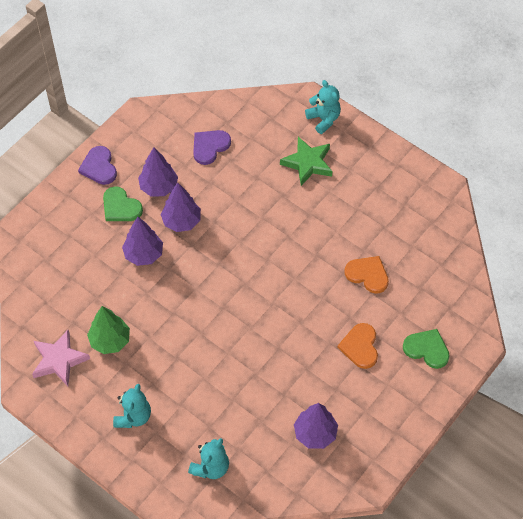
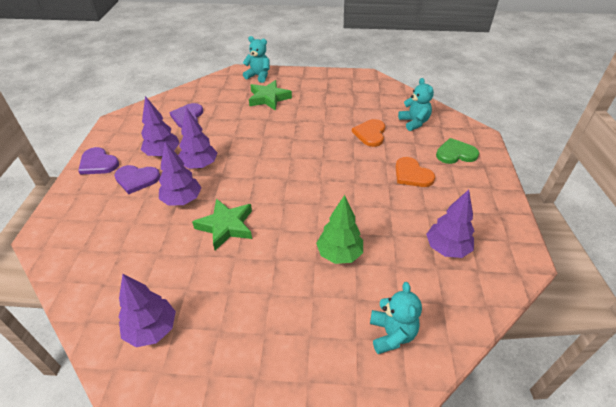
camera: 35 degrees left, 15 degrees down
(59, 360) = (152, 330): pink star -> purple tree
(110, 341) = (198, 281): green tree -> green tree (339, 254)
(120, 207) = (137, 179): green heart -> purple heart
(133, 416) = (274, 335): turquoise teddy bear -> turquoise teddy bear (414, 122)
(161, 303) = (226, 226): none -> green star
(368, 275) = (370, 134): orange heart -> orange heart turned 75 degrees counterclockwise

